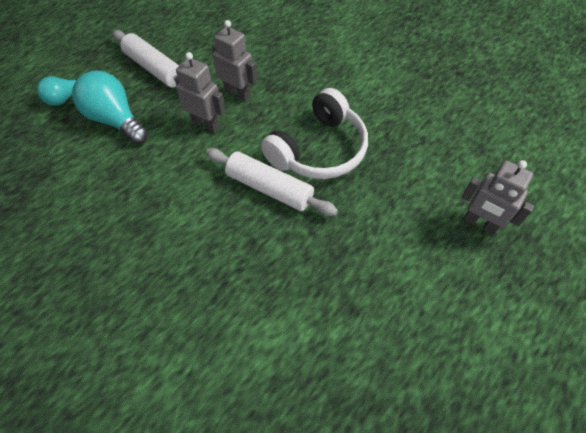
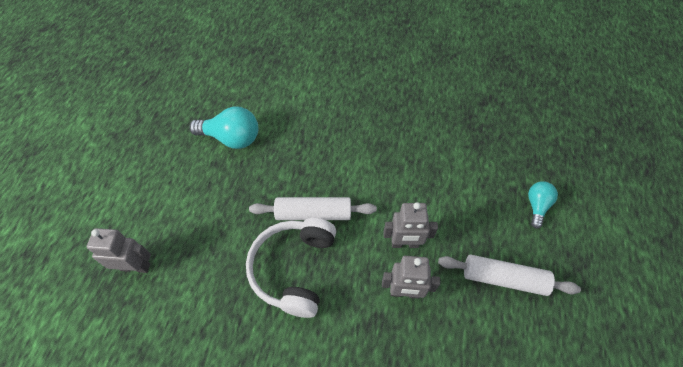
camera: 150 degrees right, 0 degrees up
(115, 120) = (477, 208): turquoise light bulb -> turquoise light bulb (231, 138)

